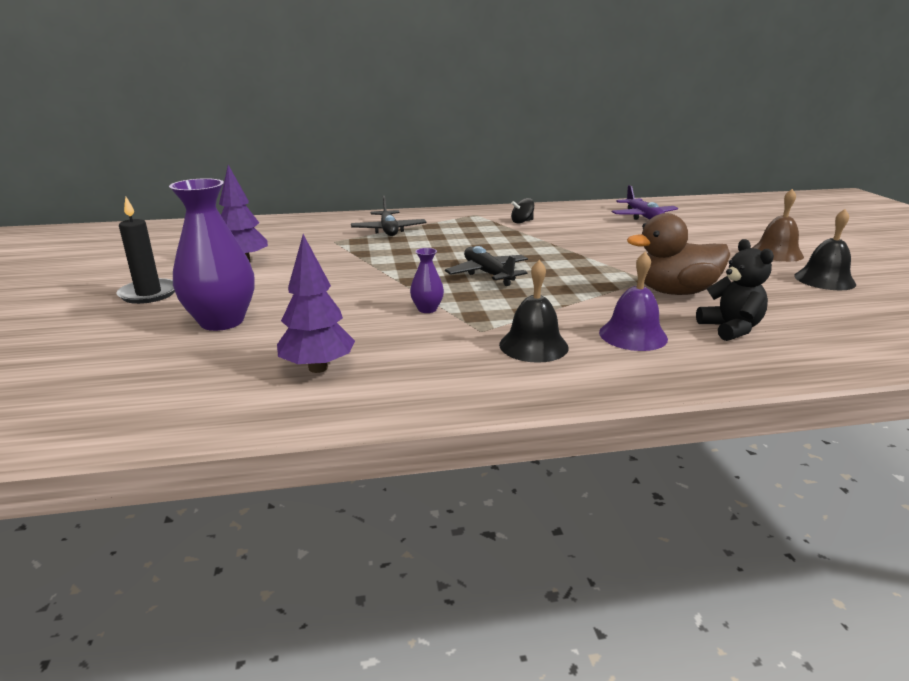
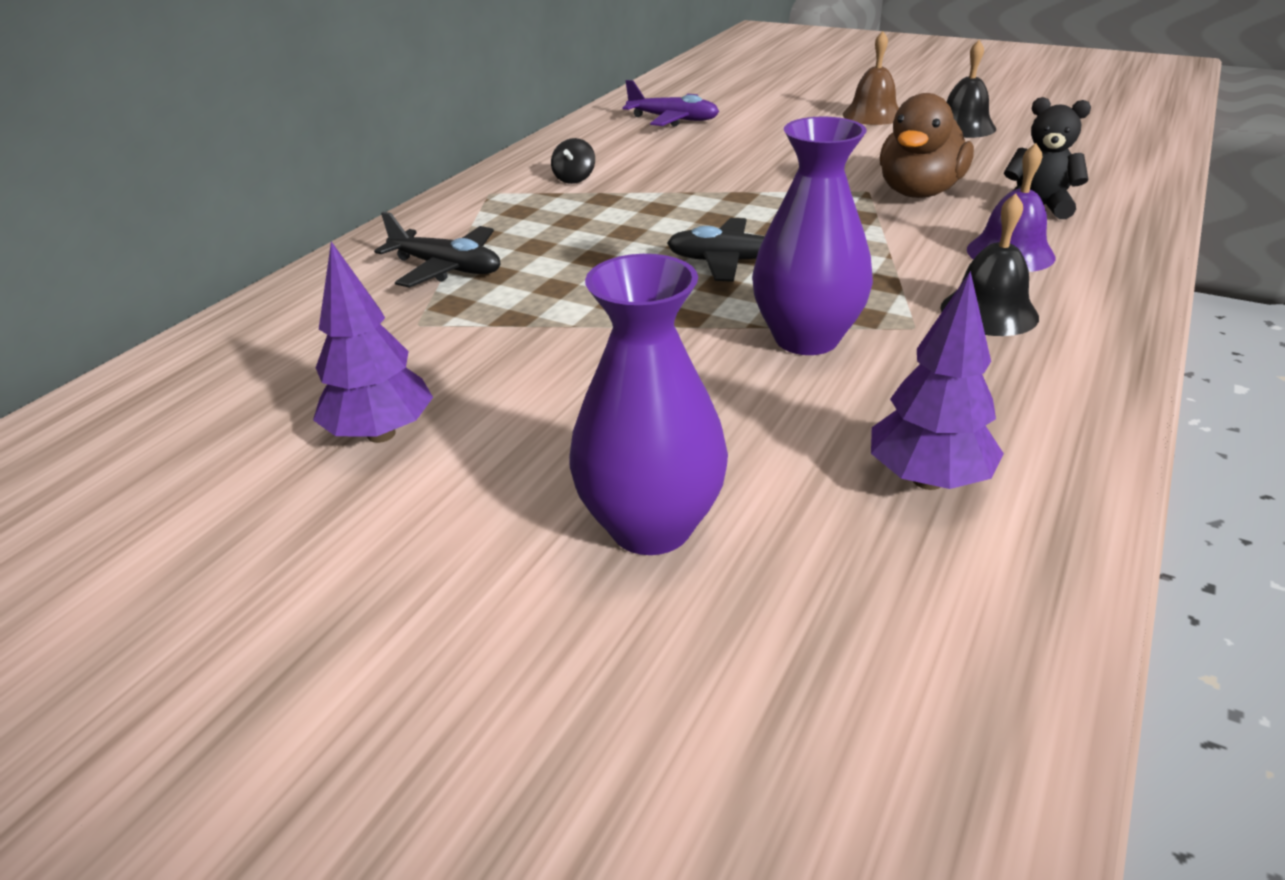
camera: 50 degrees left, 10 degrees up
(149, 294) = (394, 586): black candle -> none
(427, 309) = (806, 338): purple vase -> purple vase, size x2.15

